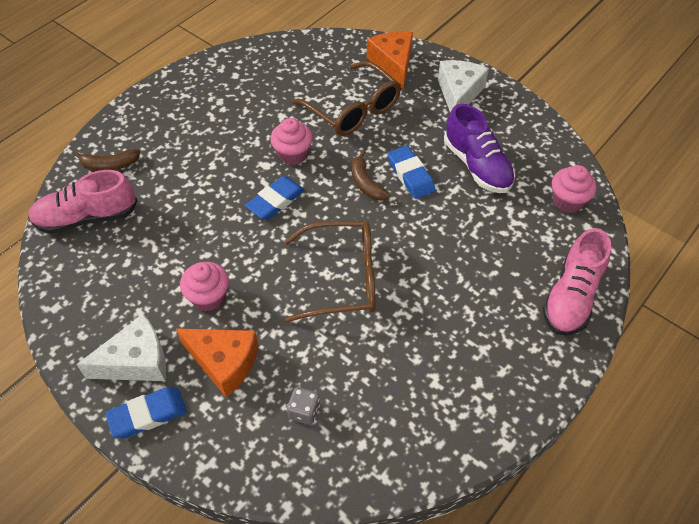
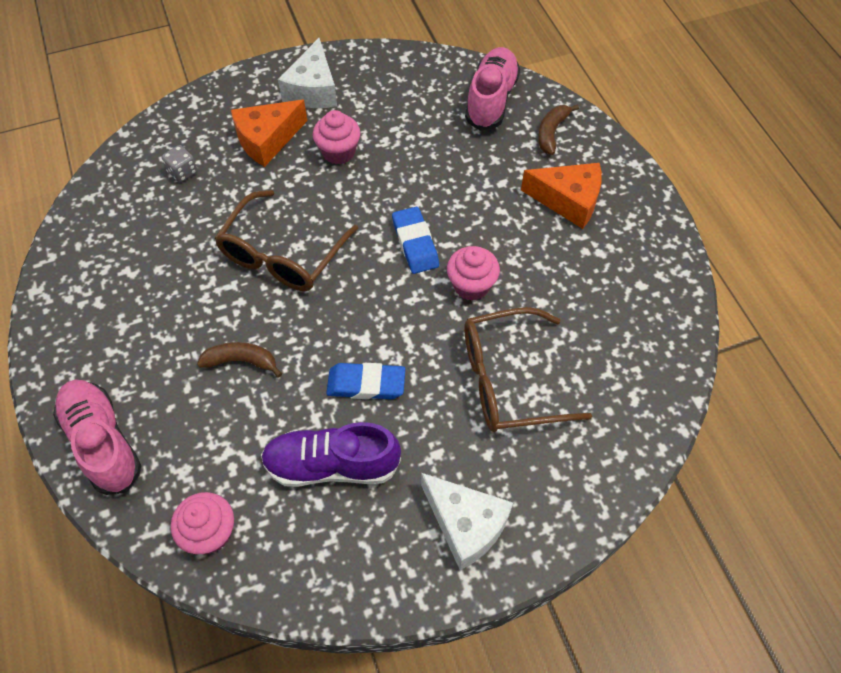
camera: 120 degrees right, 5 degrees up
(147, 415) = (261, 83): blue eraser -> none
(365, 183) = (384, 334): brown banana -> brown banana (241, 361)
(393, 64) = (571, 474): orange cheese -> orange cheese (568, 201)

